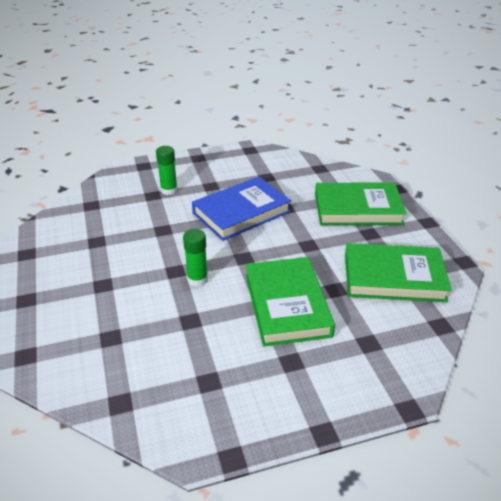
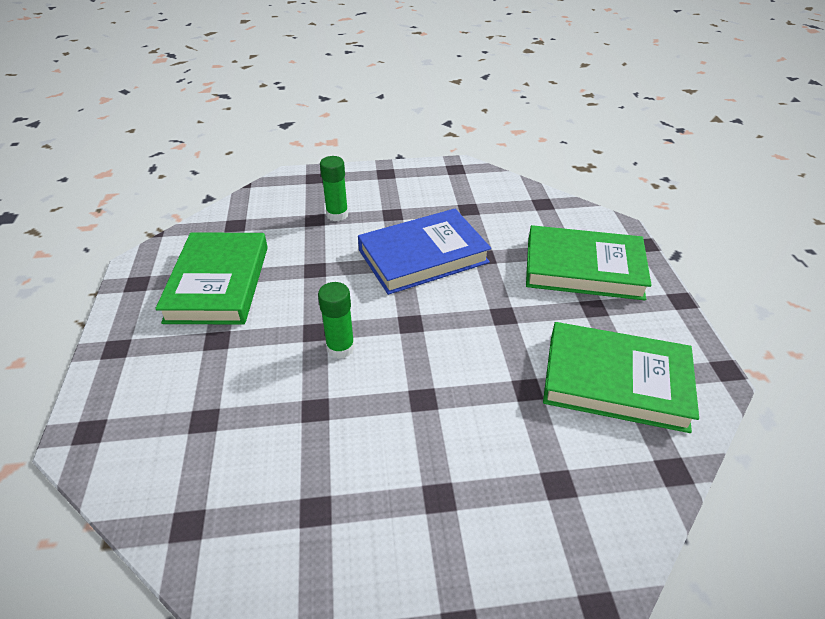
camera: 10 degrees right, 5 degrees up
(287, 305) = (453, 404): green book -> green book (218, 283)

